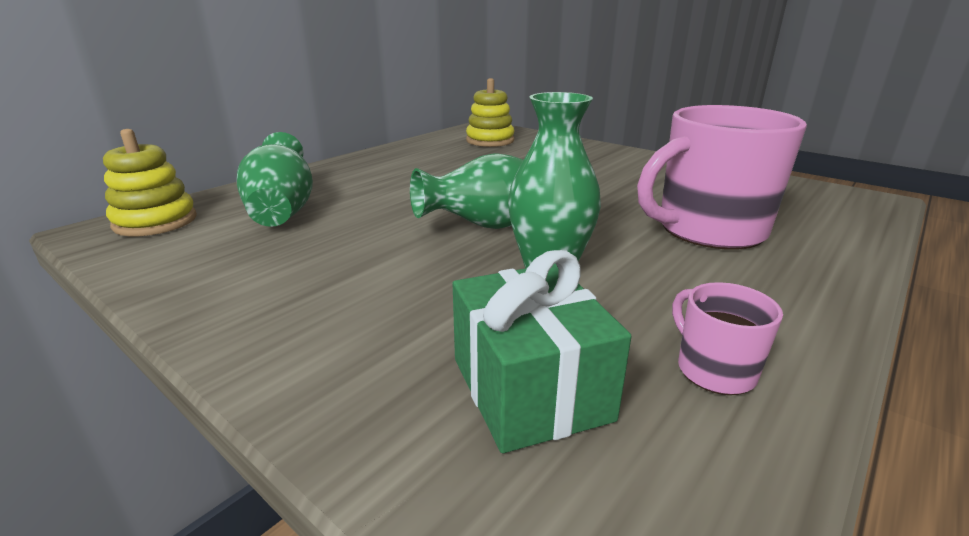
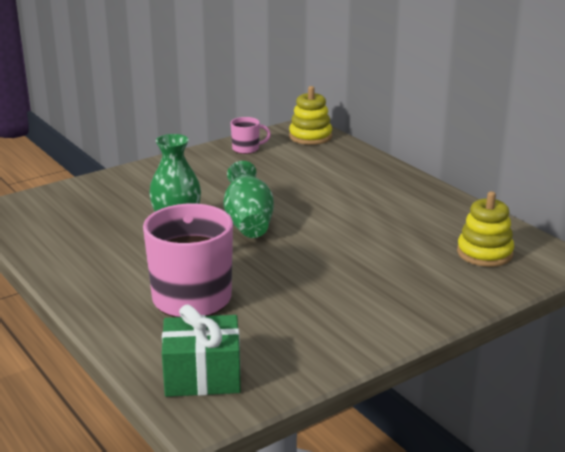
camera: 105 degrees right, 0 degrees up
(282, 211) = (311, 165): green vase -> none
(530, 388) = (90, 209): green gift -> green gift (202, 376)
(714, 370) = (66, 247): pink mug -> pink mug (246, 149)

